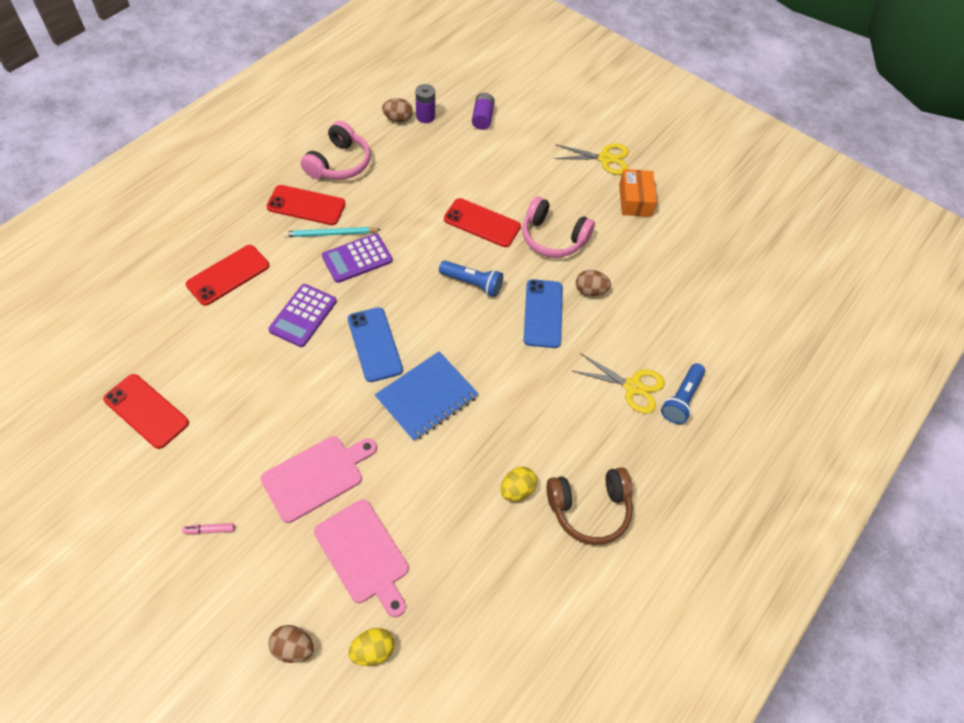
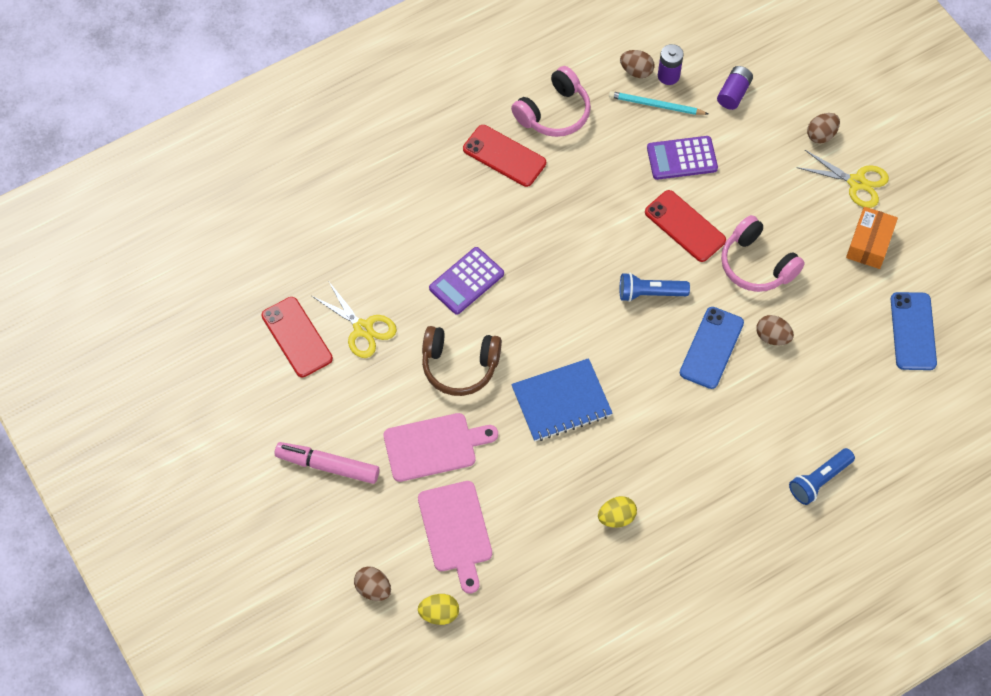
camera: 25 degrees right, 5 degrees up
(209, 530) = (328, 466): pink marker -> pink marker, size x2.29
(228, 275) = (405, 216): red phone -> none
(330, 234) = (520, 196): turquoise pencil -> turquoise pencil (656, 105)
(357, 258) = (539, 232): purple calculator -> purple calculator (682, 158)
(374, 344) = (528, 332): blue phone -> blue phone (913, 331)
(472, 283) = (650, 293): blue flashlight -> blue flashlight turned 135 degrees clockwise
(563, 132) = (821, 135): none -> brown egg
(589, 509) = (679, 557): brown headphones -> brown headphones (459, 366)
(632, 387) = (773, 452): yellow scissors -> yellow scissors (363, 329)

